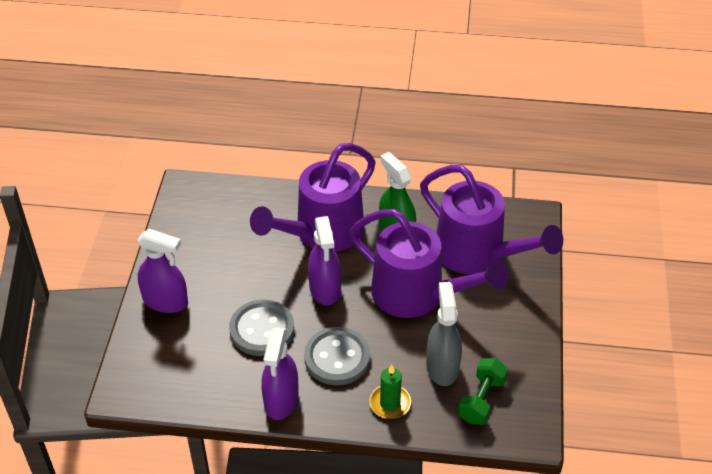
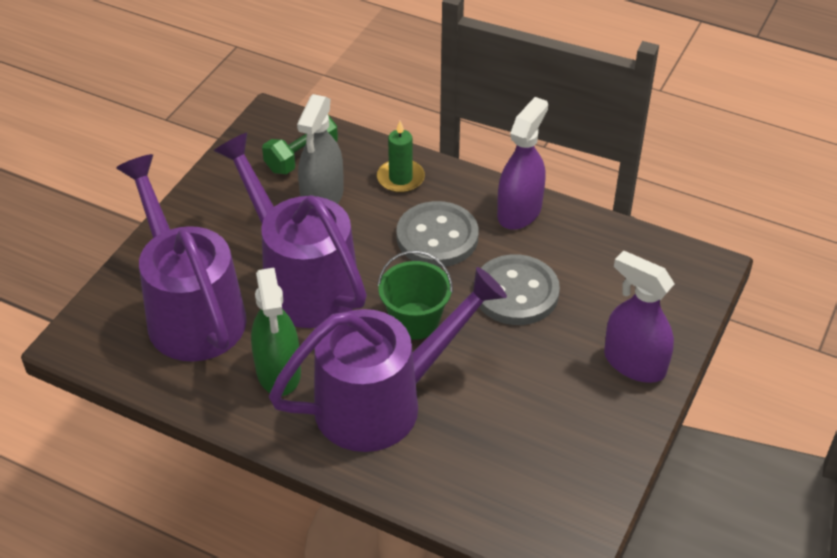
camera: 160 degrees left, 0 degrees up
(325, 289) = (415, 321): purple spray bottle -> green bucket

